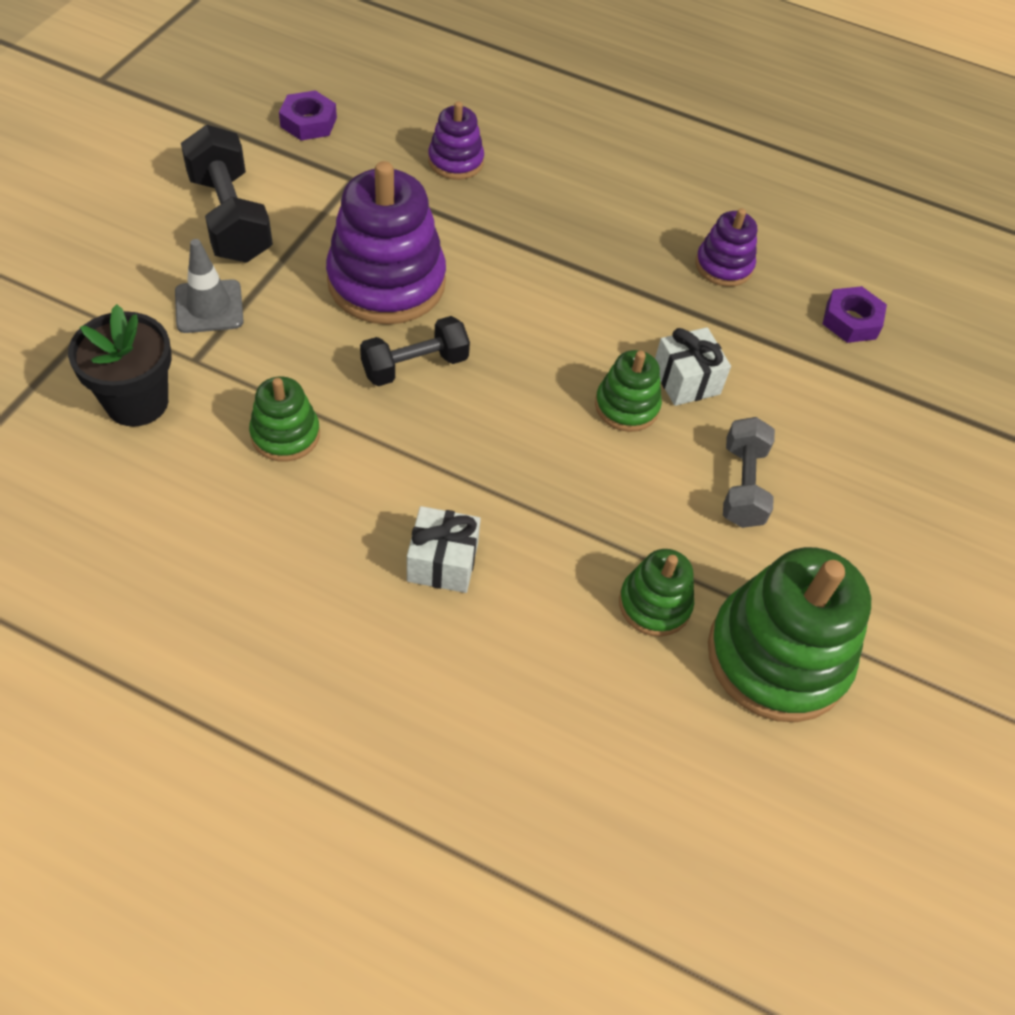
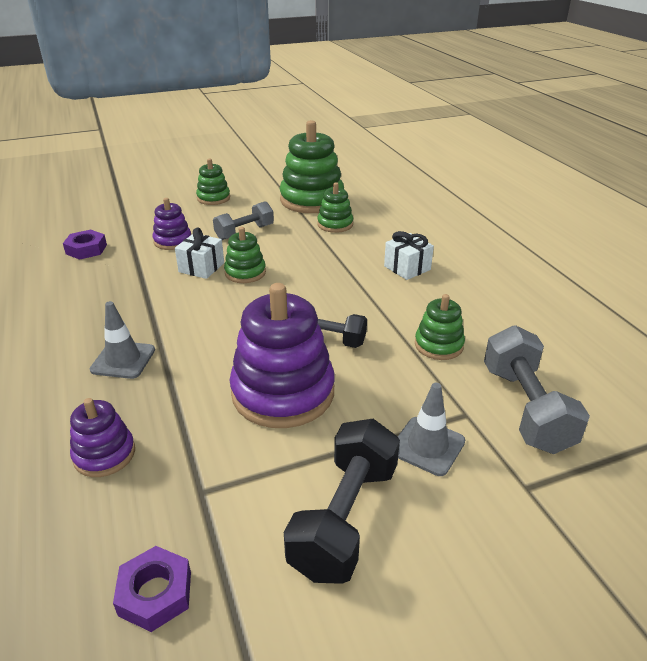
camera: 130 degrees left, 20 degrees down
(137, 402) = (525, 408): black flower pot -> grey dumbbell
(567, 228) = (123, 360): none -> grey traffic cone
(723, 266) = (87, 295): purple stacking toy -> purple stacking toy (173, 241)
(911, 539) = (213, 198): none -> green stacking toy

